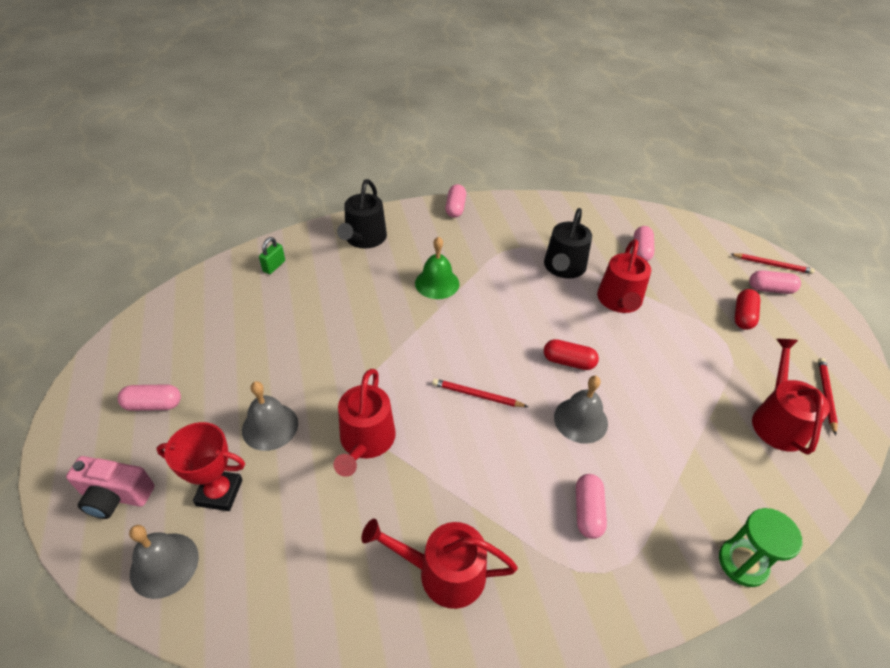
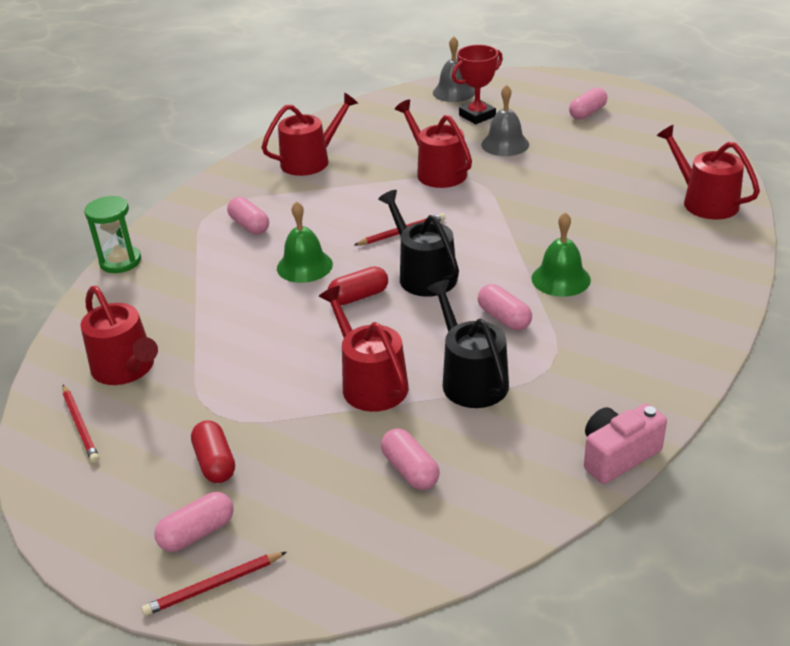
camera: 140 degrees right, 10 degrees down
(115, 496) = (524, 89): pink camera -> pink camera (618, 455)
(274, 266) = (704, 201): green padlock -> red watering can
(364, 239) = (695, 268): black watering can -> black watering can (423, 274)
(455, 208) = (688, 363): pink capsule -> pink capsule (504, 318)
(580, 420) = (304, 266): grey bell -> green bell

